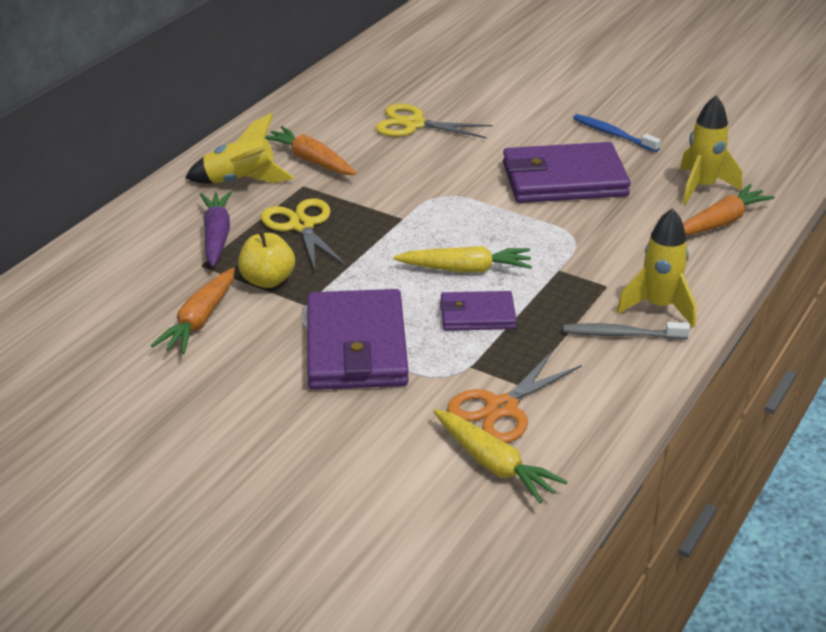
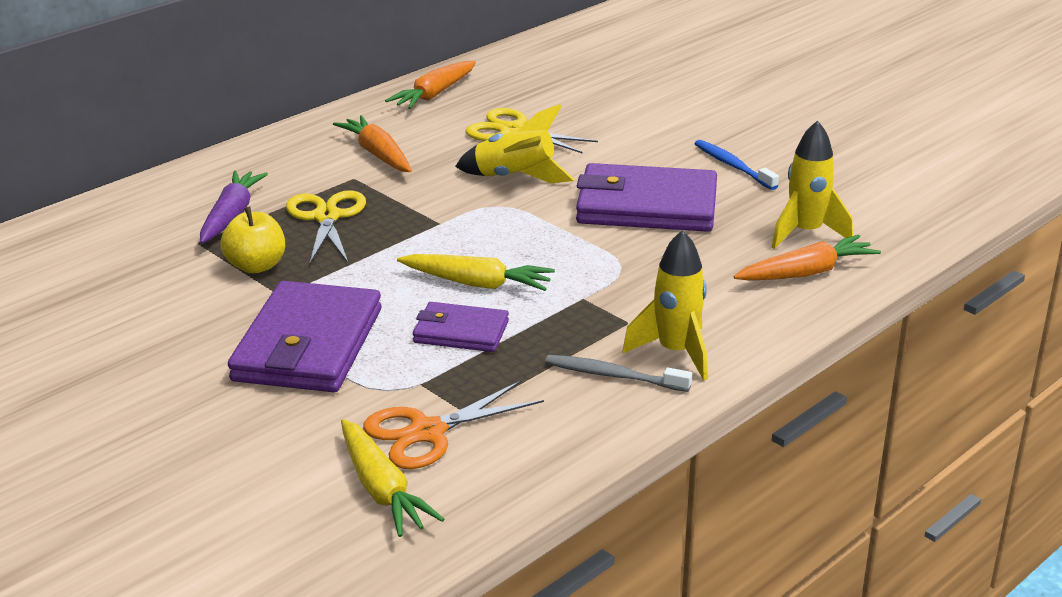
camera: 15 degrees right, 5 degrees down
(199, 320) = (161, 296): orange carrot -> orange carrot (434, 94)
(241, 181) = (290, 166): yellow rocket -> yellow rocket (515, 178)

